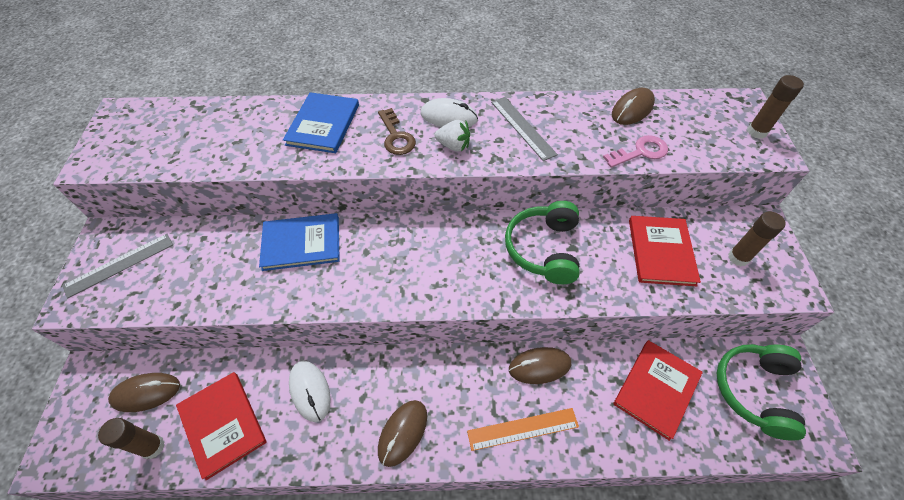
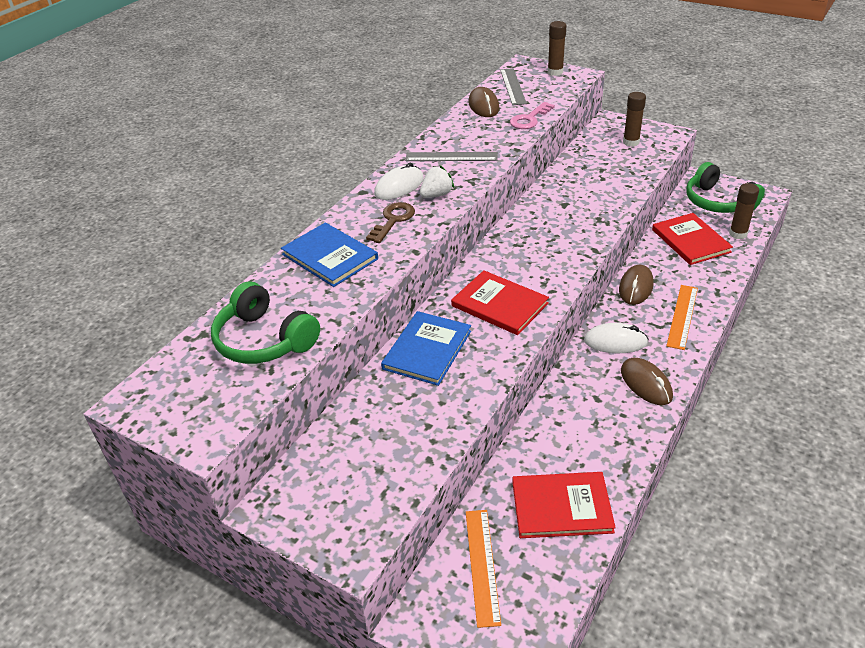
camera: 55 degrees left, 15 degrees down
(119, 264) = (331, 499): grey ruler -> grey ruler (512, 86)
(146, 393) = (482, 565): brown mouse -> orange ruler
(153, 447) = (552, 571): brown glue stick -> brown glue stick (738, 234)
(310, 391) = (567, 432): white mouse -> white mouse (615, 341)
(396, 136) = (393, 220): brown key -> brown key turned 75 degrees counterclockwise
(543, 249) = (554, 218): green headphones -> green headphones (264, 340)
(640, 152) = (529, 119): pink key -> pink key turned 150 degrees counterclockwise
(661, 251) = (600, 169): red book -> red book (499, 305)

